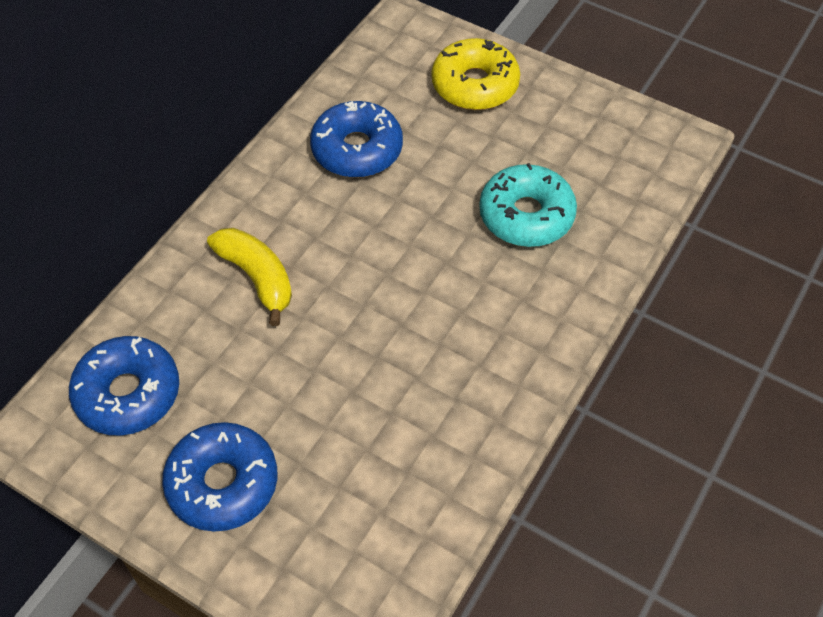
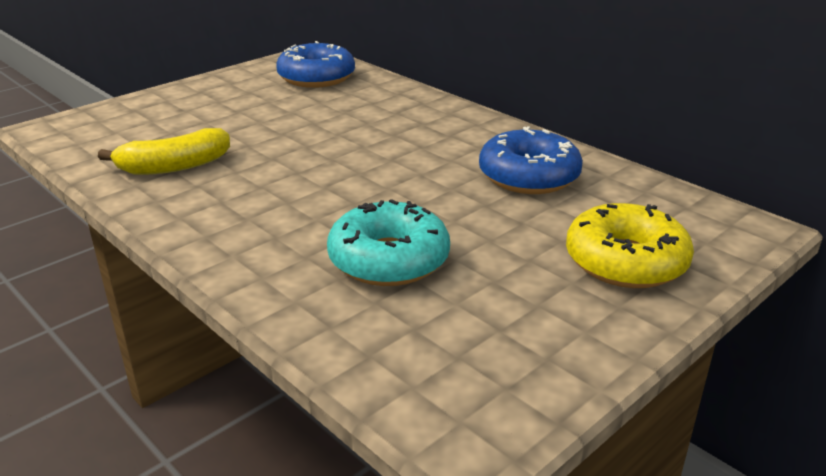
camera: 105 degrees right, 25 degrees down
(223, 483) = (217, 98): blue donut -> none
(257, 277) = (391, 121): yellow banana -> yellow banana (174, 166)

